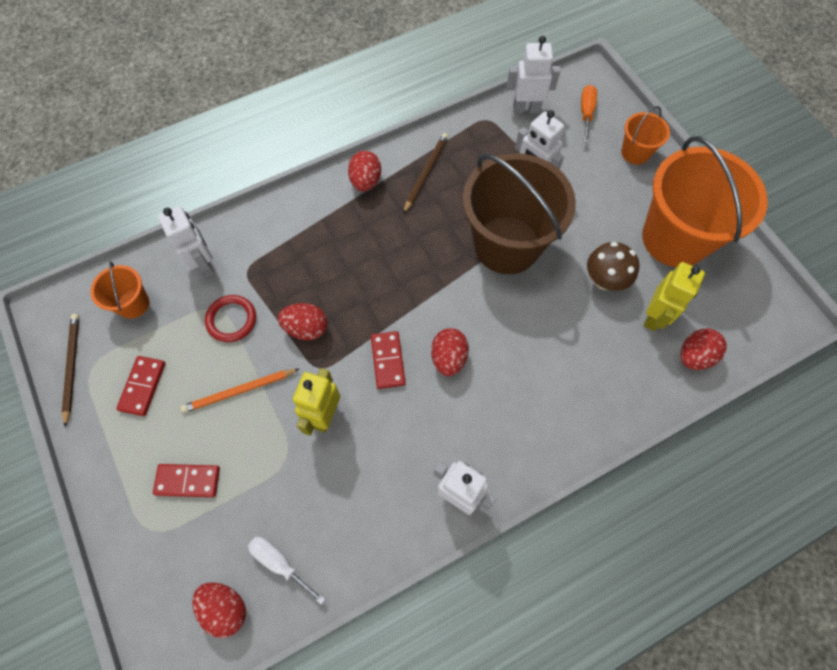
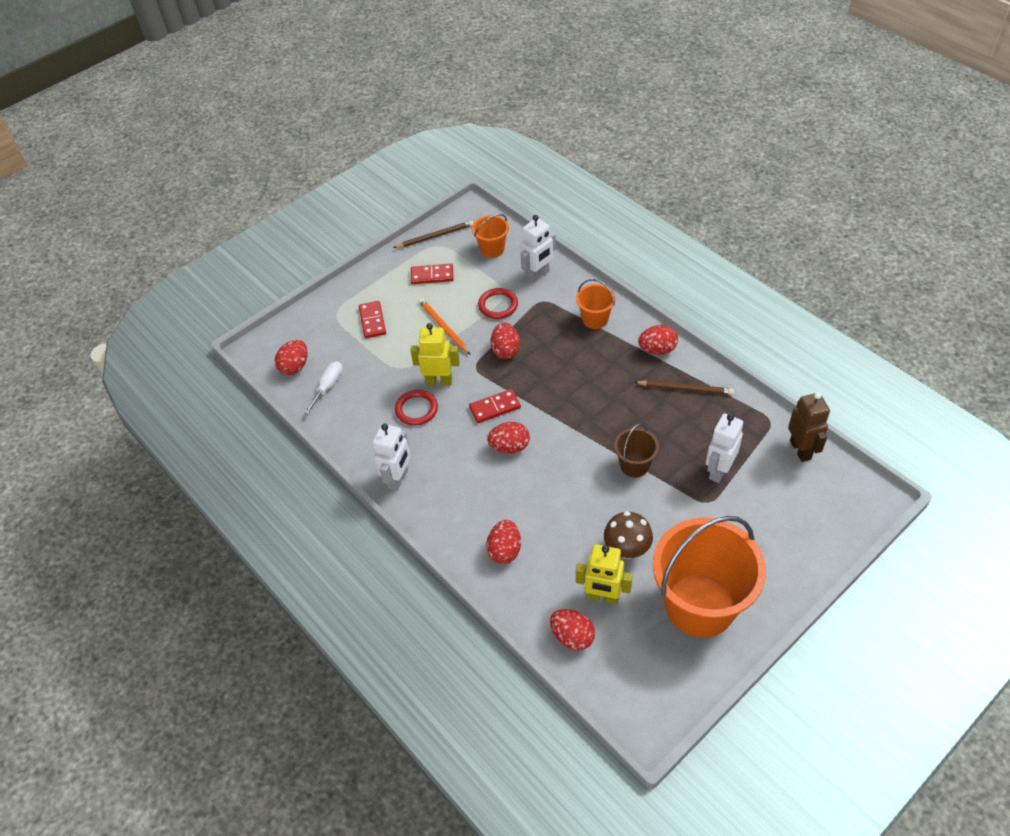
camera: 80 degrees right, 15 degrees down
(360, 451) = (416, 409): none -> red ring
(507, 245) = (634, 465): brown bucket -> brown bucket, size x0.46
(526, 108) = (800, 450): white robot -> brown robot
(583, 396) = (505, 550): none -> red egg
(586, 113) = (823, 502): orange screwdriver -> none
(635, 153) = (792, 555): orange bucket -> orange bucket (595, 319)

